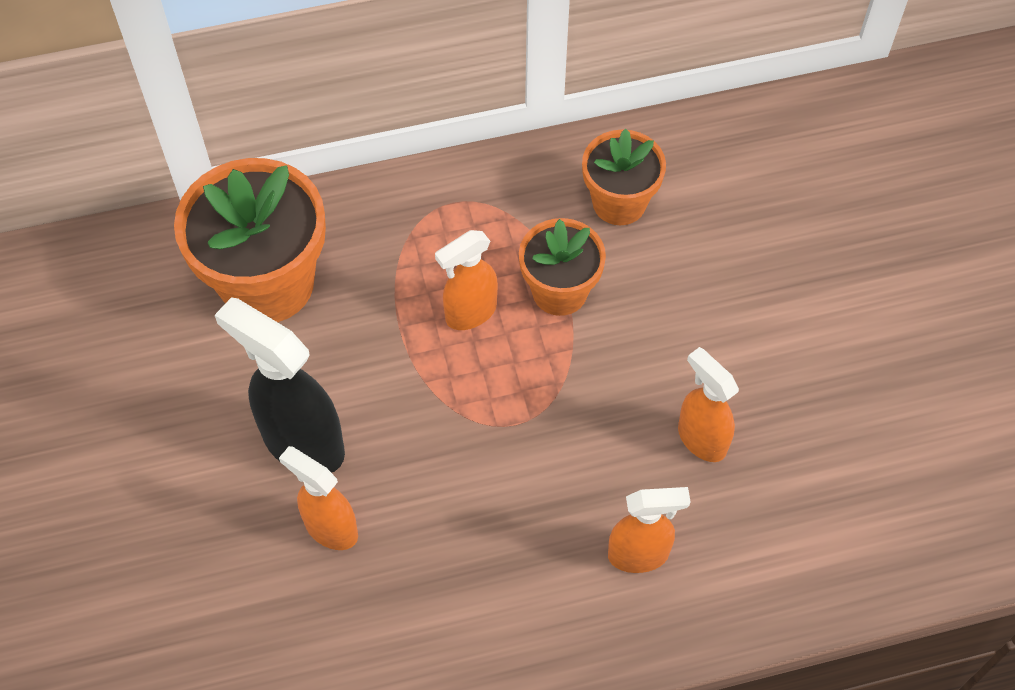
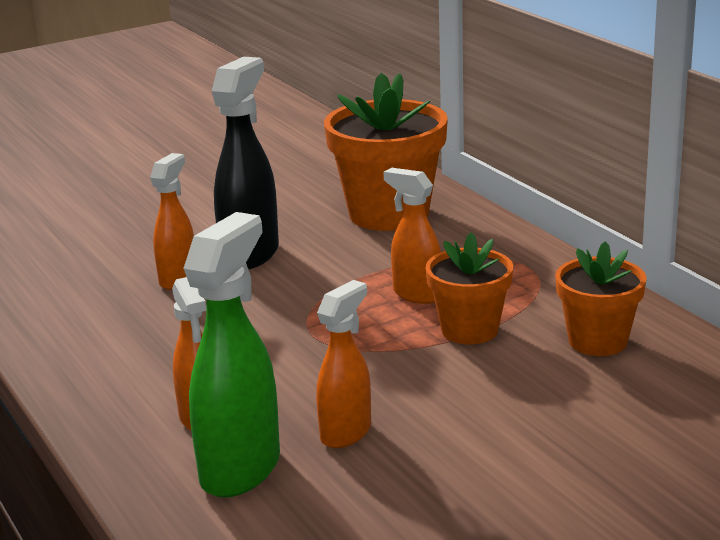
camera: 75 degrees right, 35 degrees down
(731, 535) = (241, 469): none -> green spray bottle

